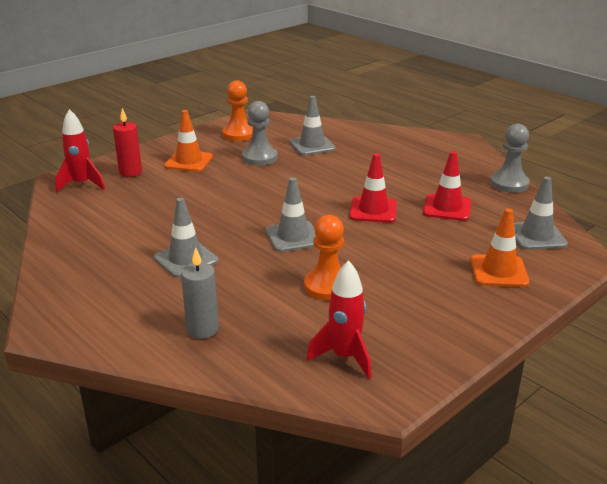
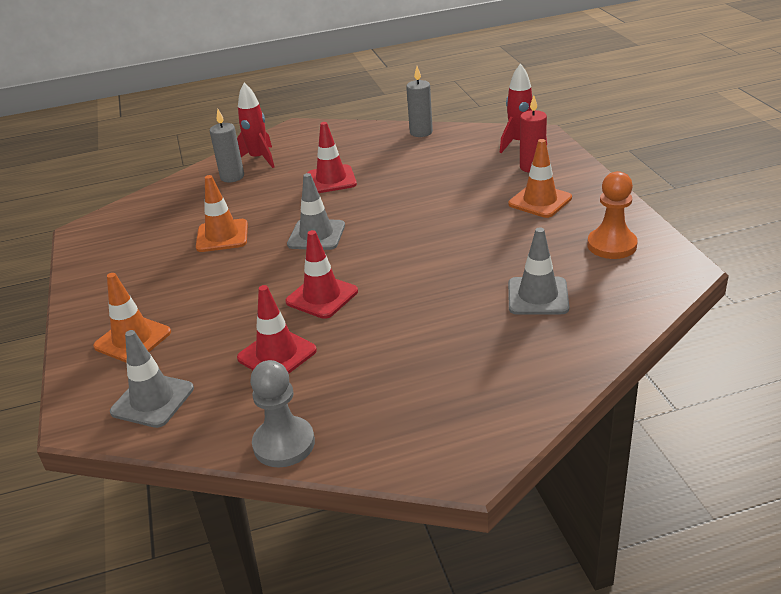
camera: 120 degrees right, 5 degrees up
(59, 236) = (421, 132): none -> grey candle
(186, 259) = (331, 180): grey traffic cone -> red traffic cone
(260, 158) = (521, 248): grey pawn -> none
(327, 286) = (222, 236): orange pawn -> orange traffic cone
(344, 357) = (137, 224): red rocket -> red rocket (258, 159)

